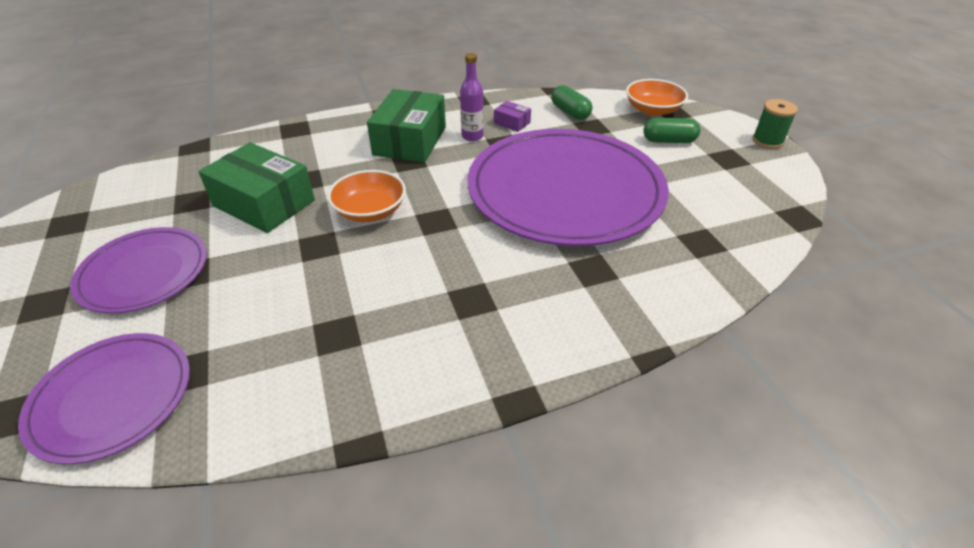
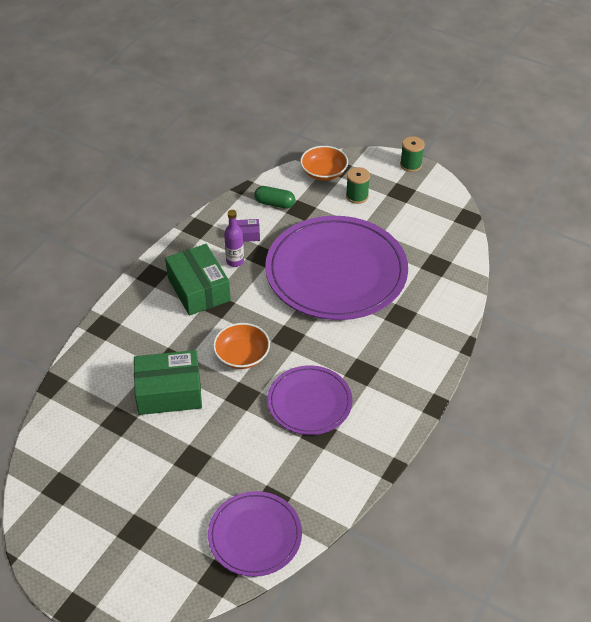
camera: 40 degrees left, 5 degrees up
(144, 272) = (165, 477): purple plate -> purple plate (309, 402)
(669, 141) = (357, 196): green capsule -> green spool

